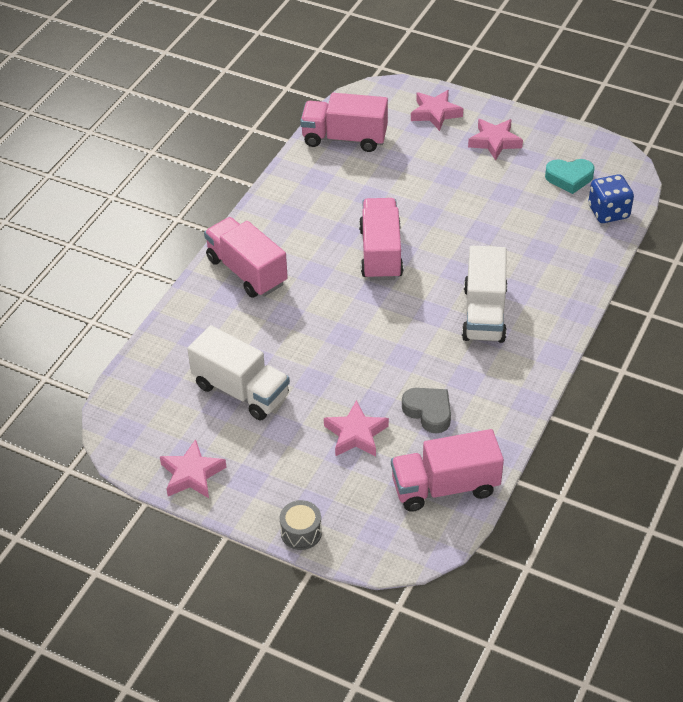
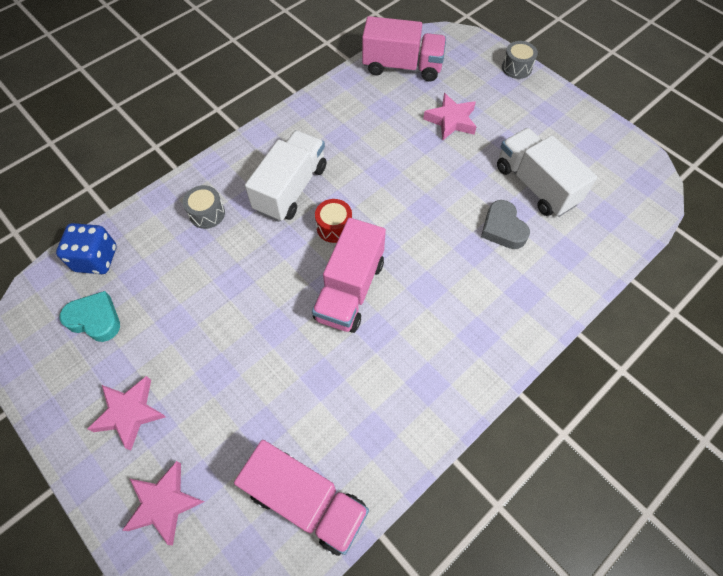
camera: 160 degrees left, 15 degrees up
(192, 474) = (590, 129): pink star -> none
(247, 271) = (498, 316): pink truck -> none
(422, 294) = (334, 227): none -> red drum
(428, 412) = (386, 120): grey heart -> grey heart (502, 228)
(545, 270) = (207, 213): none -> grey drum

